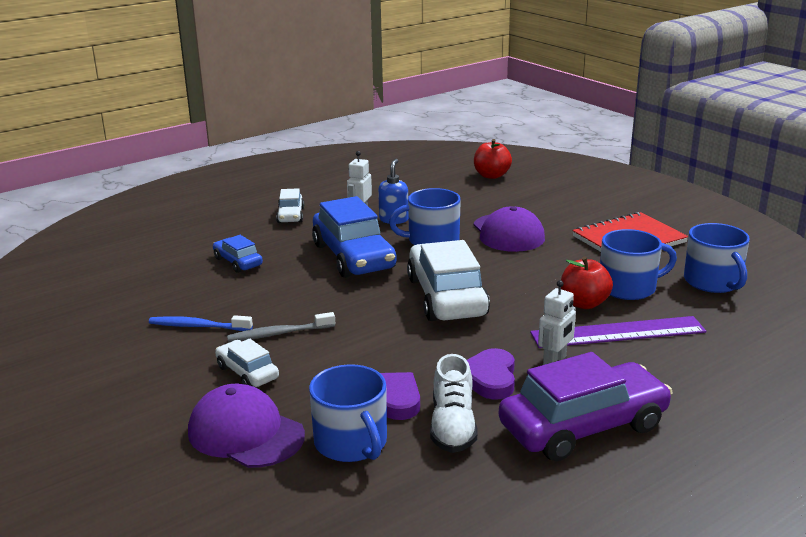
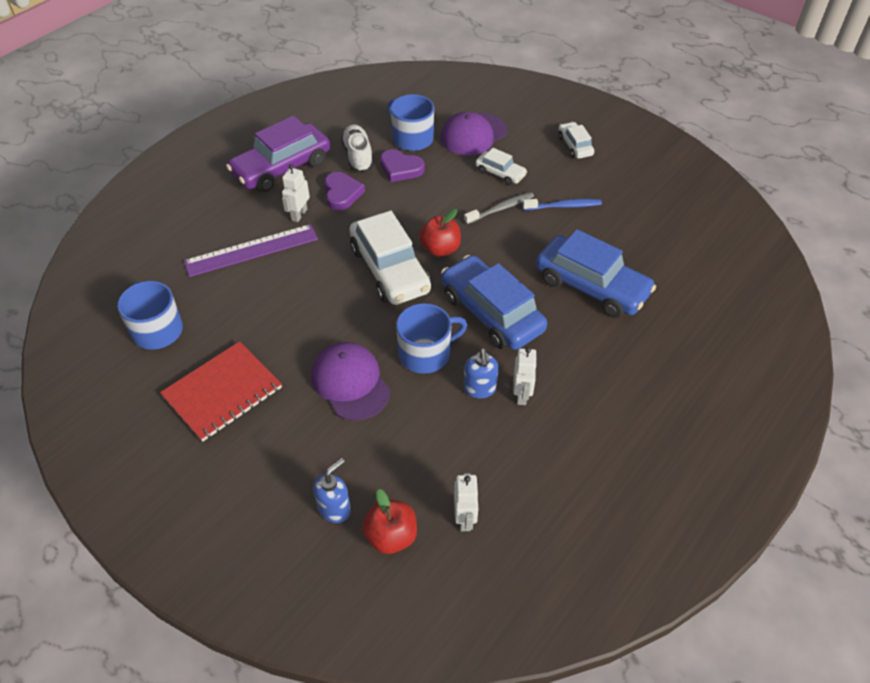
camera: 165 degrees right, 25 degrees up
(238, 262) = (591, 286): blue car -> blue car, size x1.98
(245, 433) = (473, 134): purple cap -> purple cap turned 120 degrees clockwise
(290, 215) = (596, 378): white car -> white car (575, 146)
(437, 176) = (465, 518): none -> white robot
(530, 187) = (335, 508): none -> blue soap dispenser
(584, 303) = (275, 280): red apple -> red apple (440, 249)
(629, 287) = (235, 308): blue mug -> none

